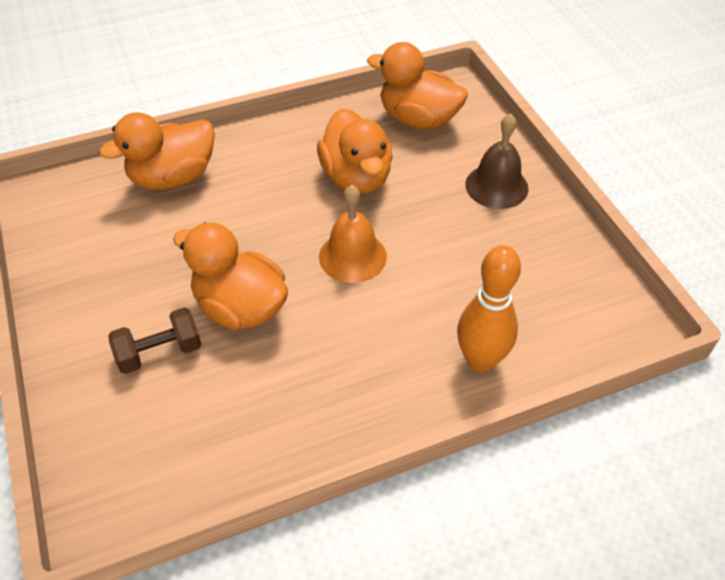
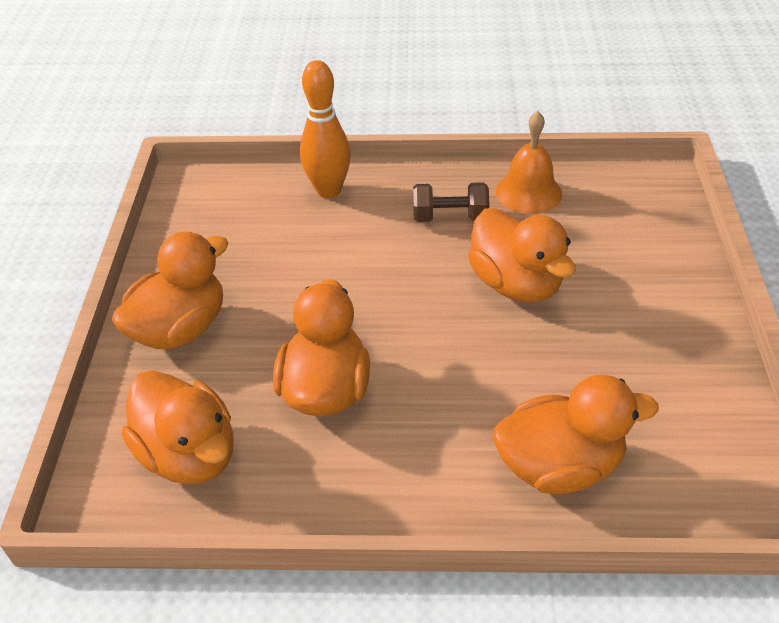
camera: 155 degrees left, 5 degrees down
(160, 352) = (602, 266): brown dumbbell -> brown dumbbell (450, 217)
(352, 256) = (383, 299): orange bell -> orange bell (528, 192)
(496, 186) = (180, 328): brown bell -> orange duck

